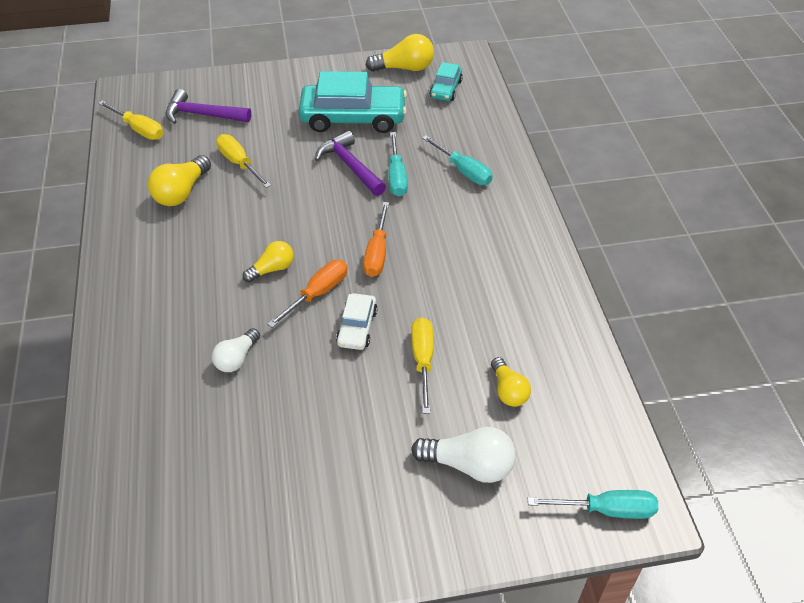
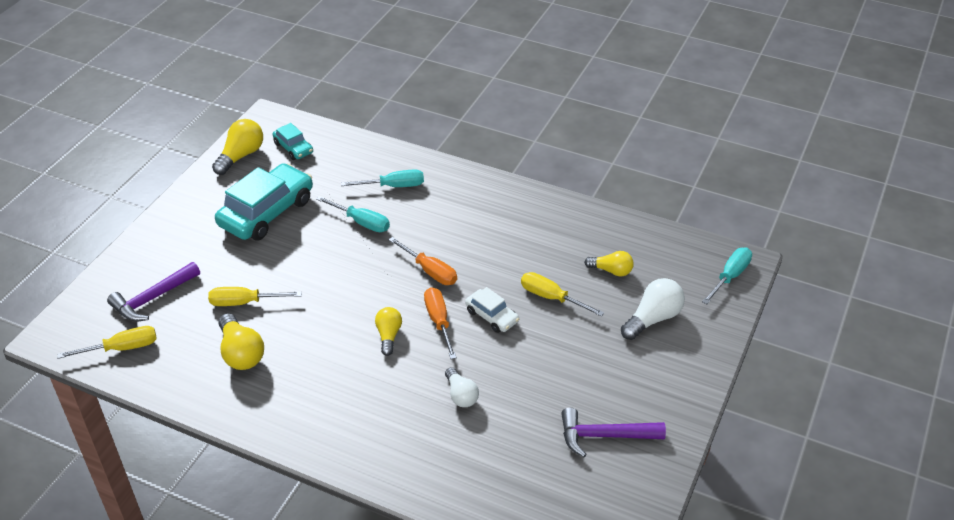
camera: 55 degrees left, 5 degrees down
(350, 166) = (321, 241): purple hammer -> purple hammer (604, 436)

